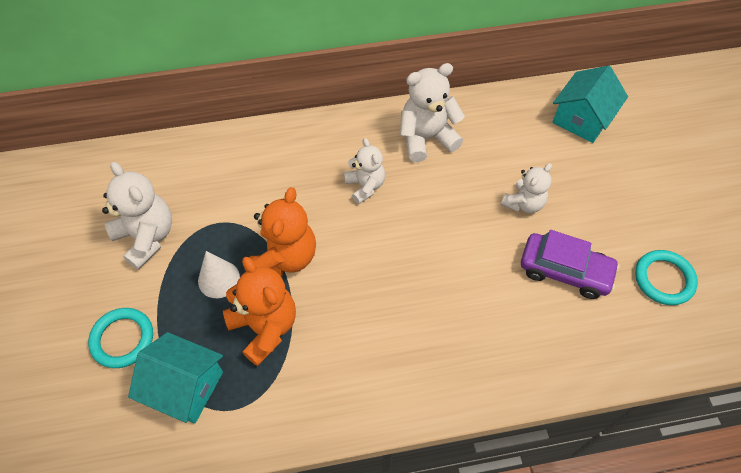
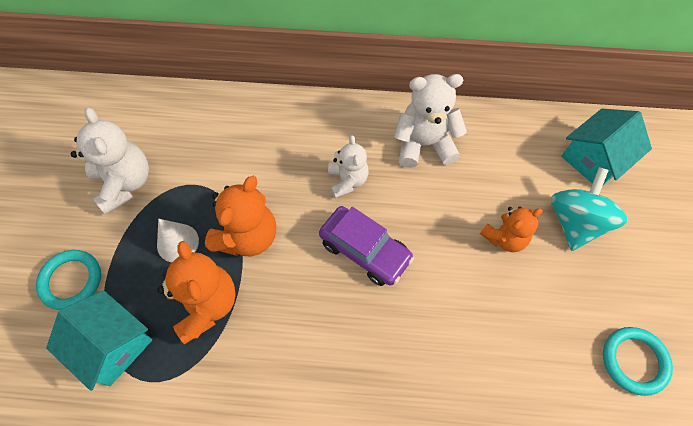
camera: 15 degrees right, 5 degrees up
(523, 203) = (504, 238): white teddy bear -> orange teddy bear
(565, 271) = (527, 323): purple car -> purple car (365, 250)
(581, 175) = (575, 222): none -> turquoise spinning top

